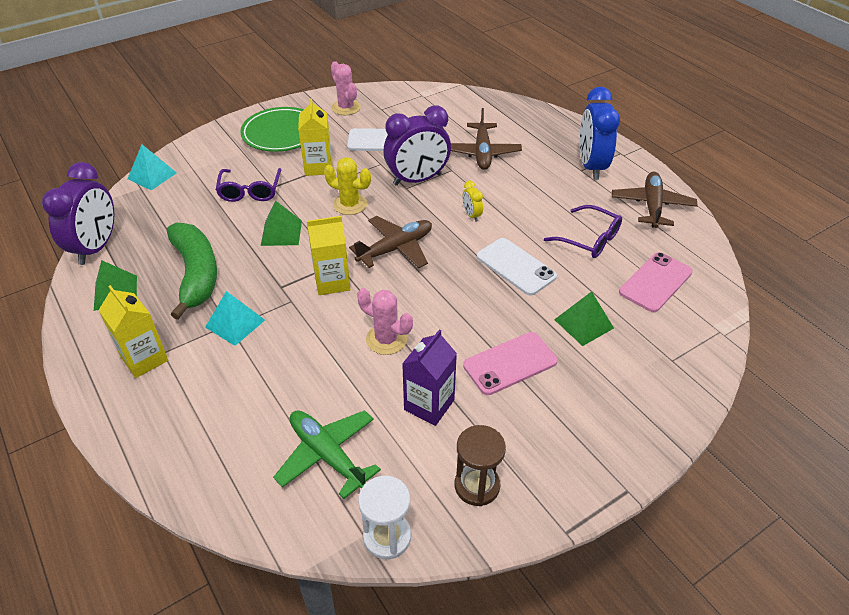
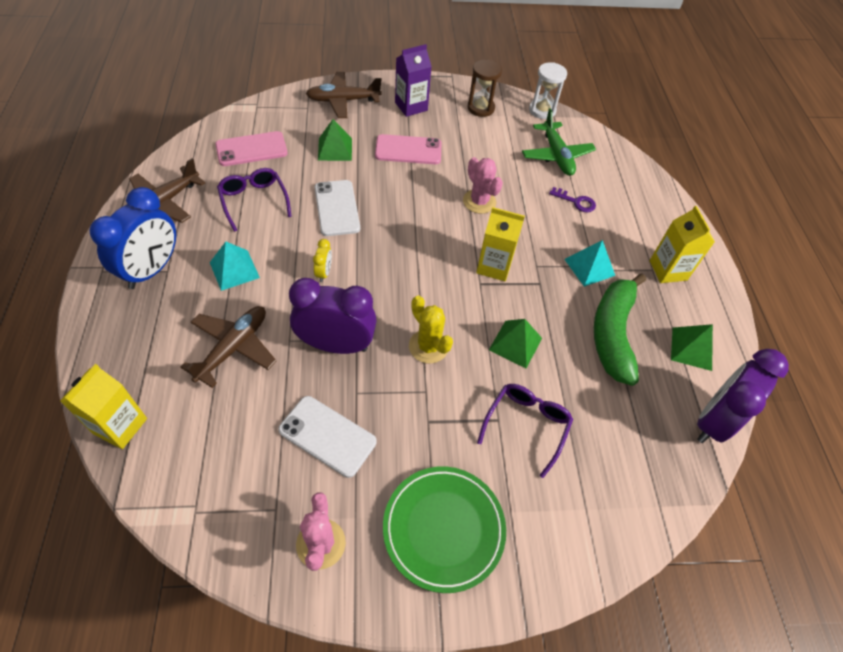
camera: 155 degrees left, 10 degrees up
(152, 176) = (642, 525): turquoise pyramid -> turquoise pyramid (234, 270)
(275, 394) = (576, 202): none -> purple key
(318, 167) = (429, 426): yellow carton -> yellow carton (120, 426)
(395, 248) = (419, 272): brown plane -> brown plane (343, 101)
(429, 405) = (478, 152): purple carton -> purple carton (411, 106)

